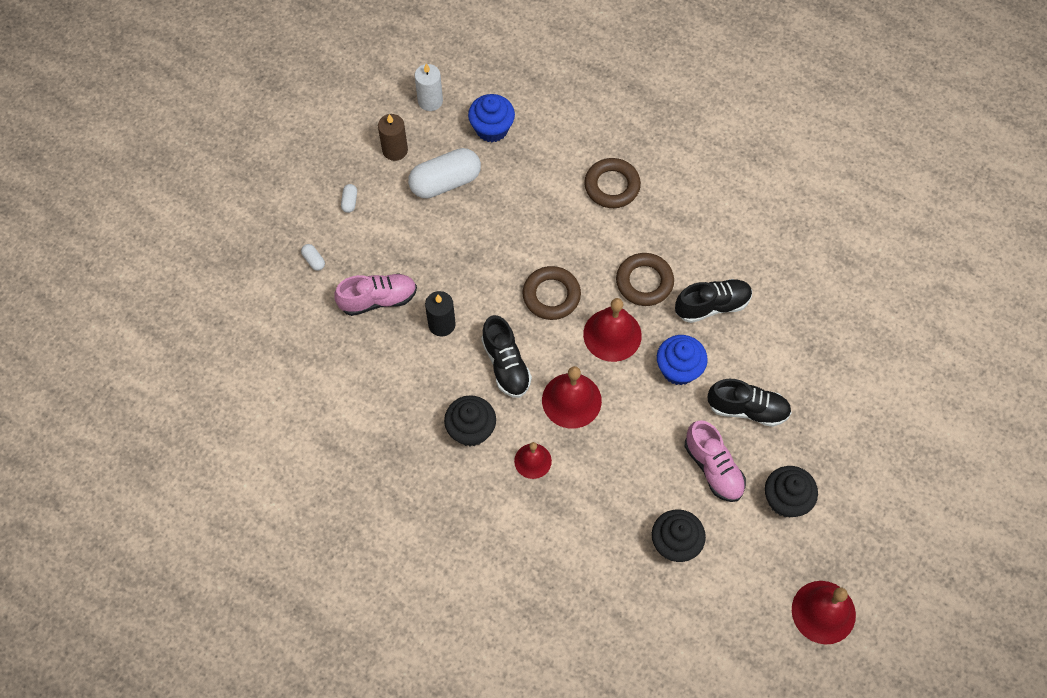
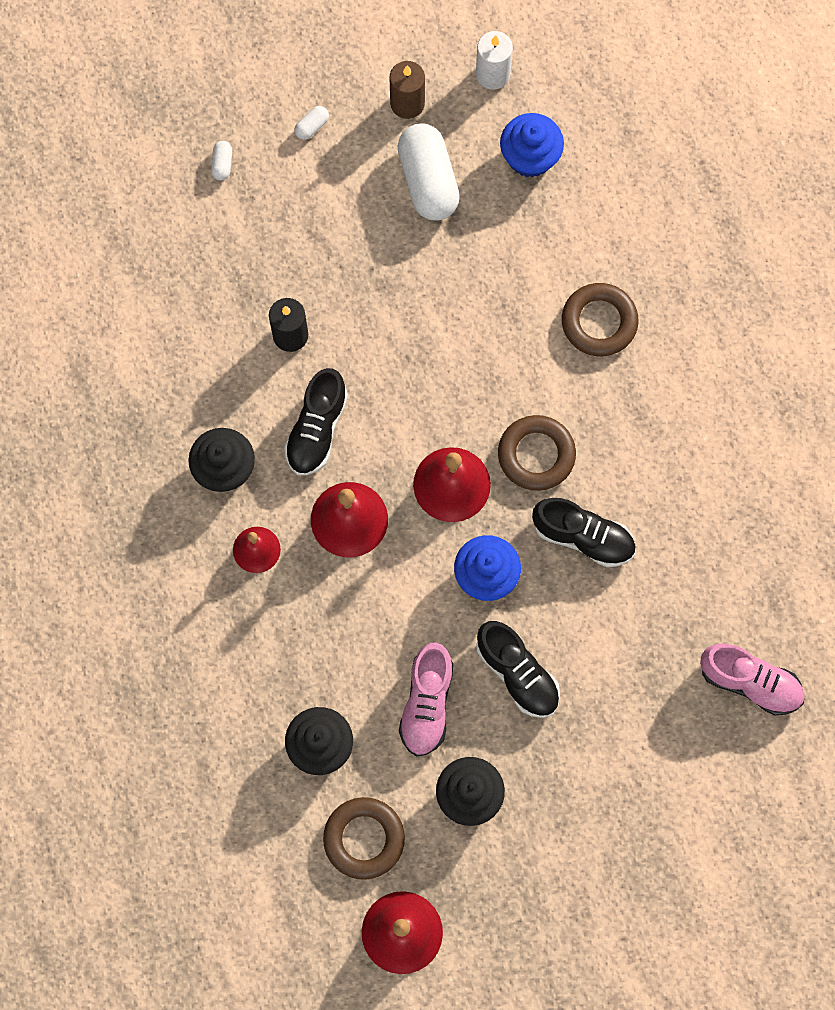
camera: 40 degrees right, 10 degrees up
(378, 299) = (250, 258): pink shoe -> pink shoe (750, 682)
(445, 182) = (428, 181): white capsule -> white capsule turned 60 degrees clockwise
(551, 295) = (427, 393): brown ring -> brown ring (364, 839)

